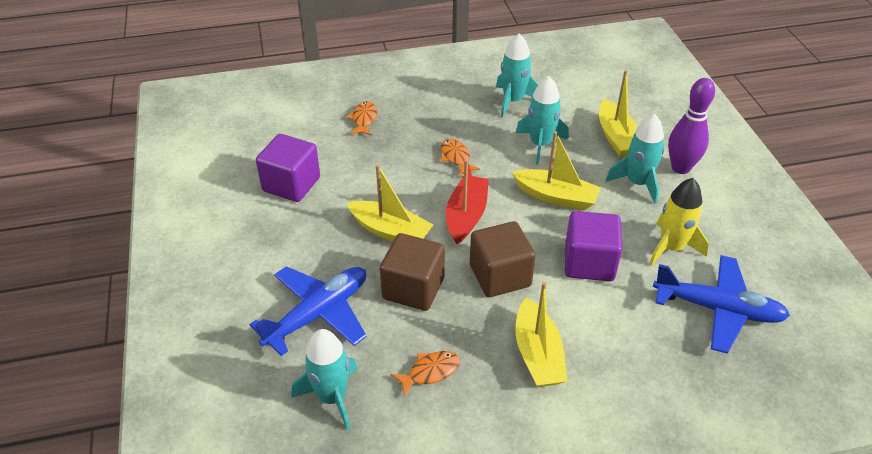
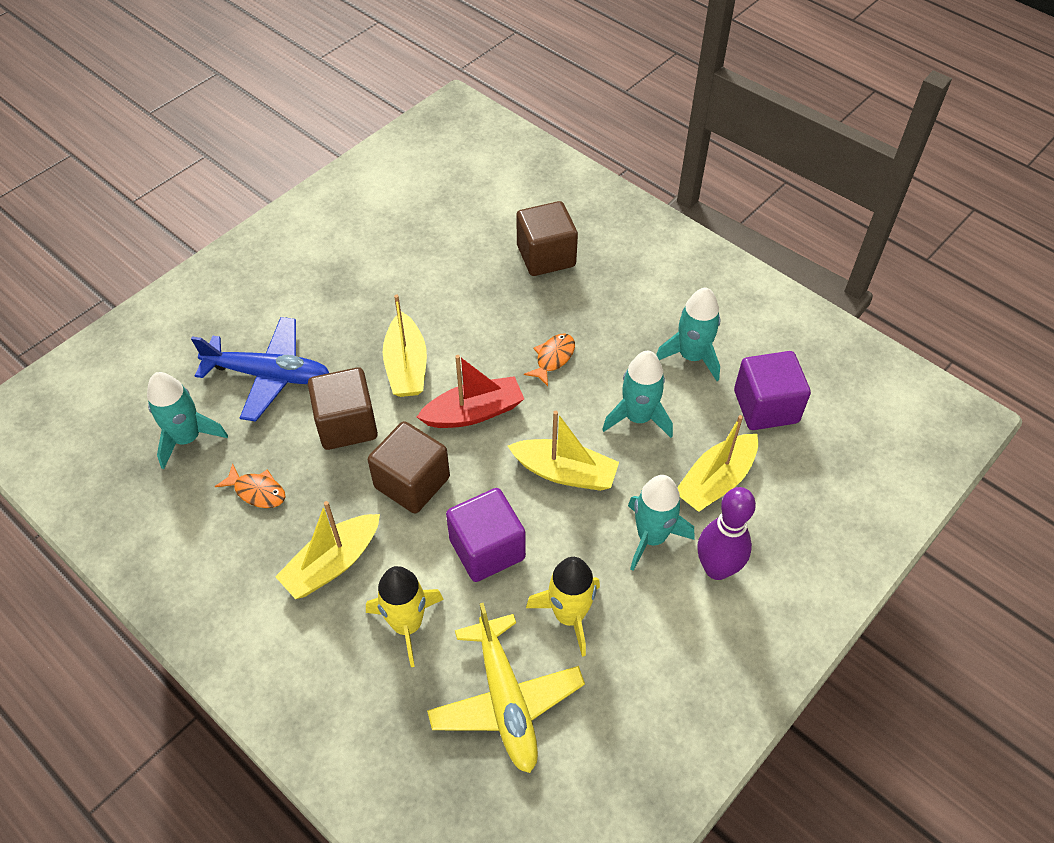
camera: 55 degrees right, 10 degrees up
(291, 184) = (410, 261): purple cube -> purple cube (766, 406)
(364, 119) = (546, 256): orange fish -> brown cube
(556, 197) = (564, 472): yellow boat -> yellow boat turned 60 degrees counterclockwise
(623, 334) = (407, 625): none -> yellow rocket
(718, 309) = (506, 700): blue plane -> yellow plane

